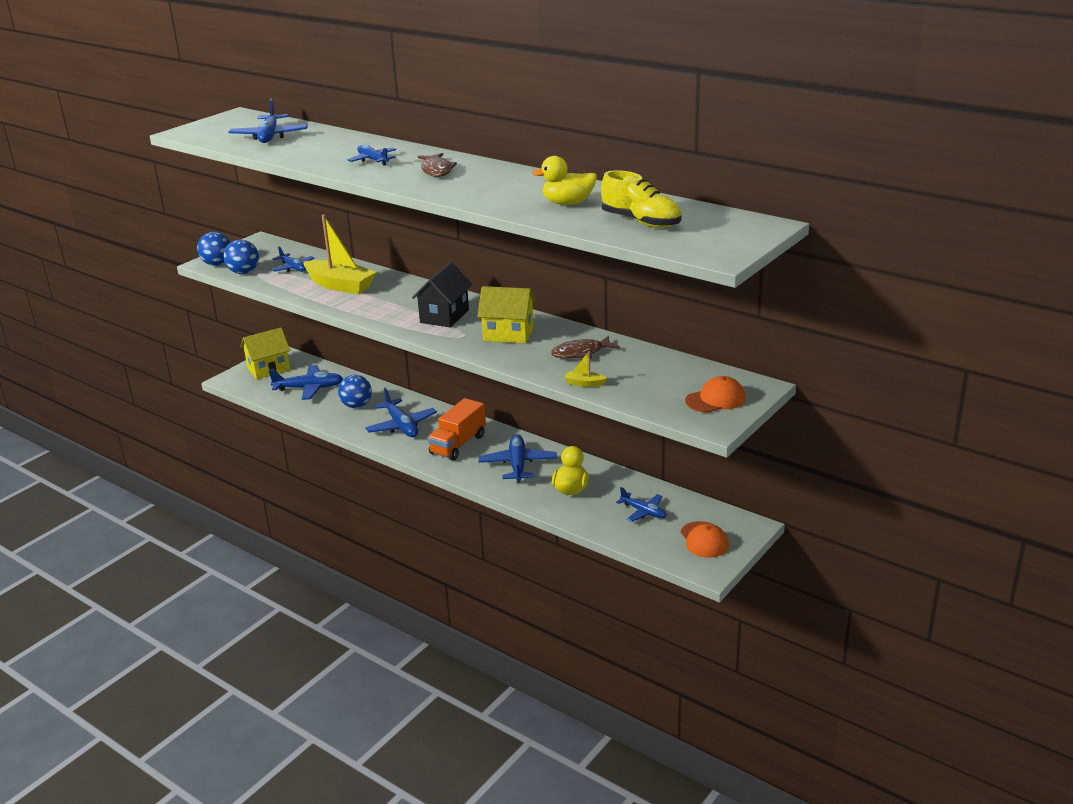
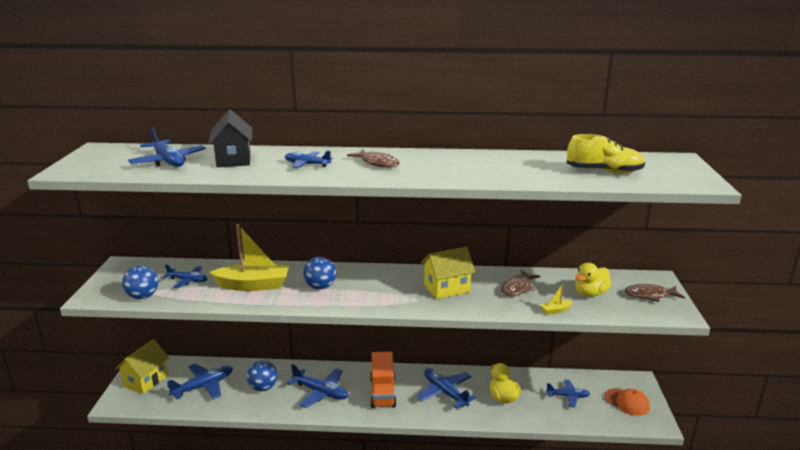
camera: 35 degrees left, 5 degrees down
(217, 264) = (104, 295): blue ball -> blue ball (320, 287)
(444, 316) = (378, 288): black house -> black house (233, 160)
(568, 203) = (527, 168): yellow duck -> yellow duck (590, 293)
(715, 399) = (649, 295): orange cap -> brown fish

